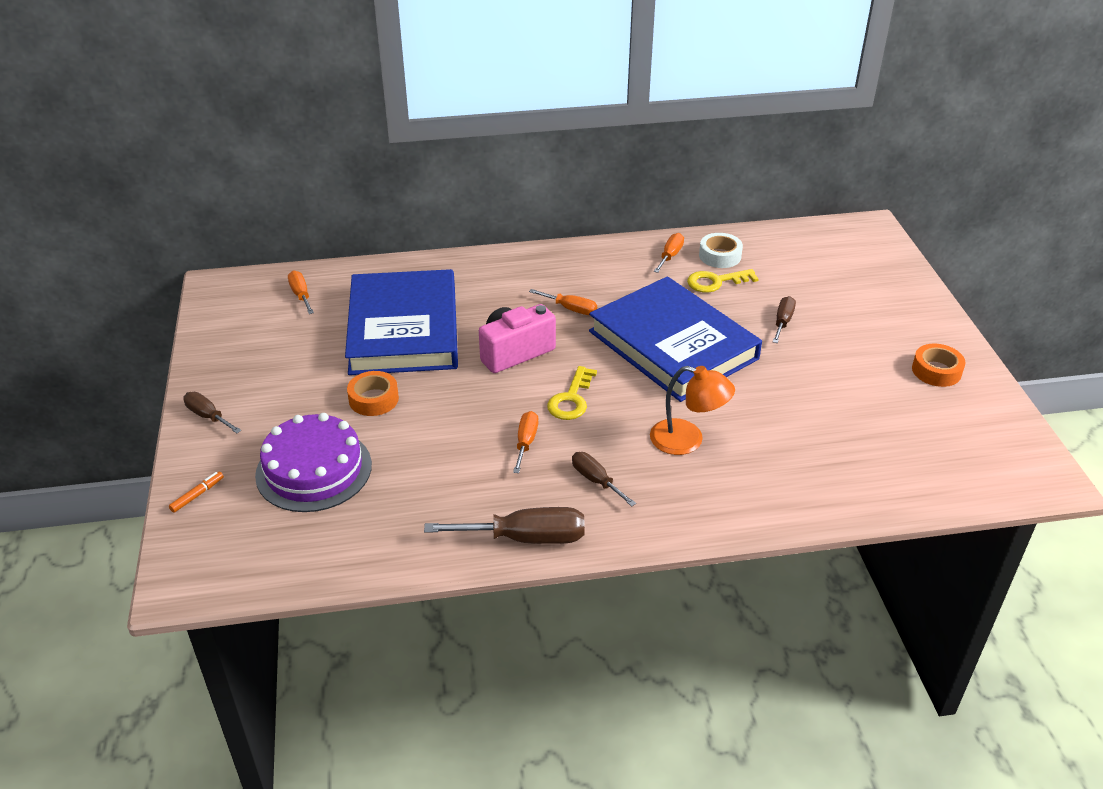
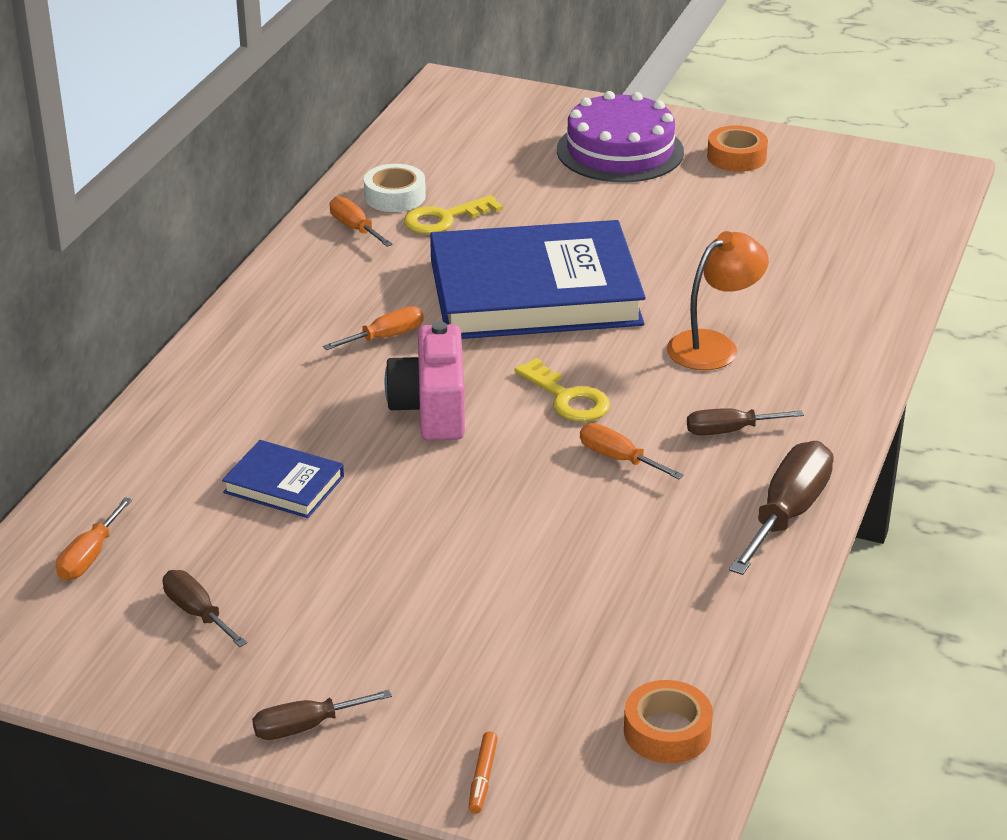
camera: 60 degrees left, 5 degrees down
(197, 495) = (482, 778): orange marker -> orange marker turned 150 degrees counterclockwise
(301, 295) = (89, 557): orange screwdriver -> orange screwdriver turned 75 degrees counterclockwise
(314, 470) = (521, 651): purple cake -> purple cake (620, 151)
(373, 399) = (417, 556): orange tape -> orange tape (667, 731)
(403, 329) = (284, 484): blue book -> blue book, size x0.44
(715, 282) = (443, 219): yellow key -> yellow key turned 45 degrees clockwise
(782, 322) = (566, 207): brown screwdriver -> brown screwdriver (197, 613)

